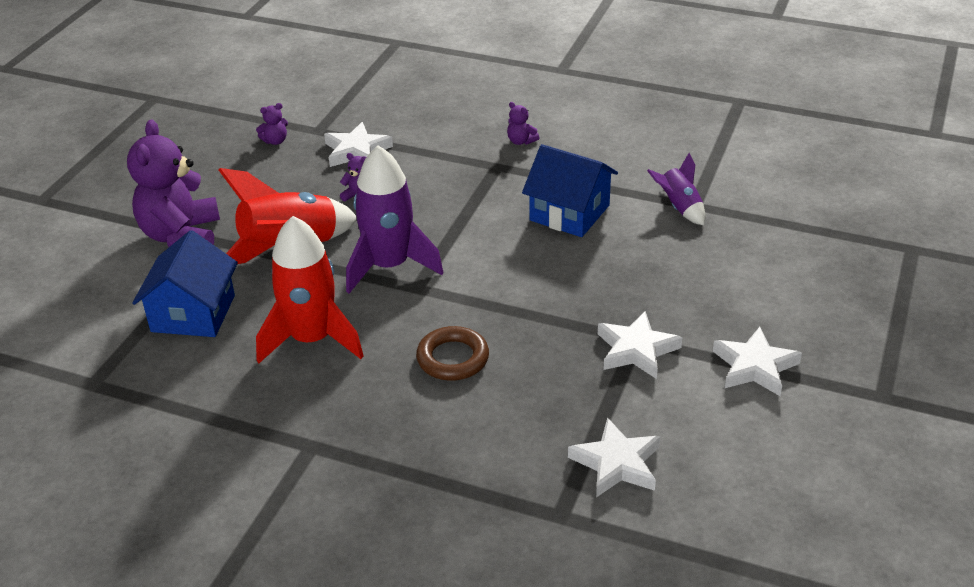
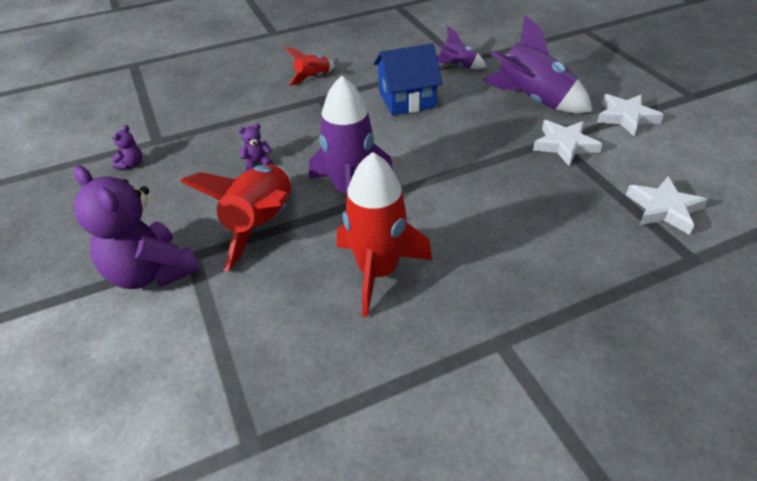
camera: 45 degrees left, 5 degrees up
(193, 313) = (255, 320): blue house -> none
(356, 151) = (209, 138): white star -> none
(453, 358) = (485, 218): brown ring -> none
(521, 141) = (313, 78): purple teddy bear -> red rocket
(689, 289) = (532, 100): none -> purple rocket

